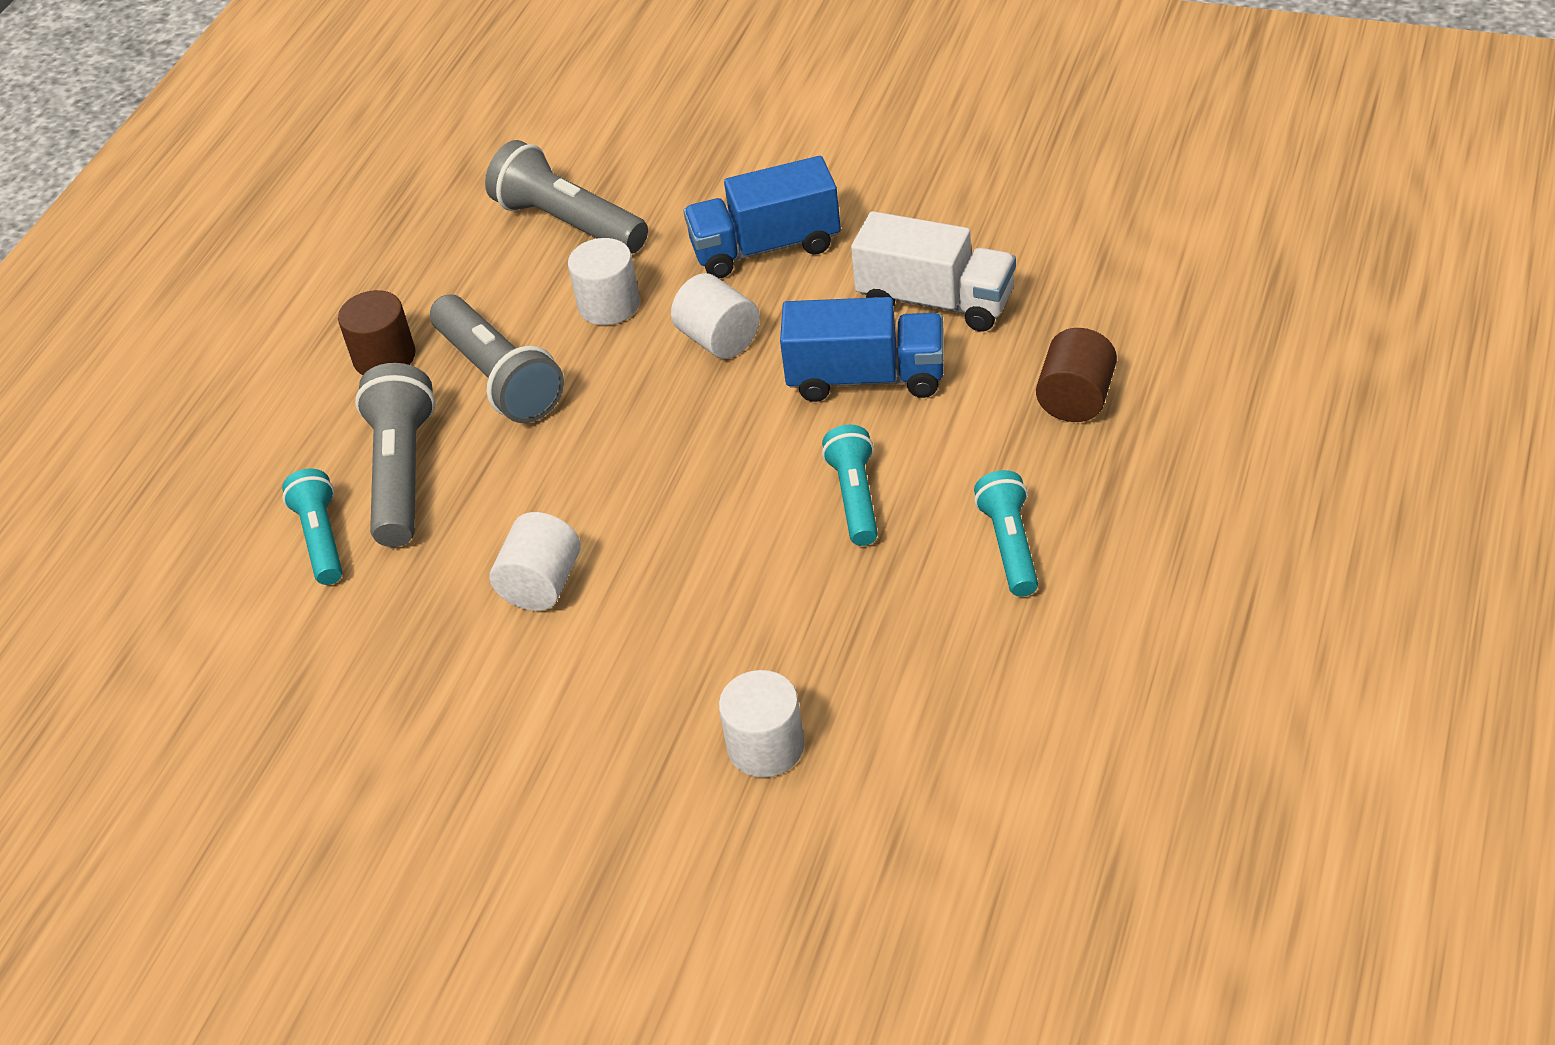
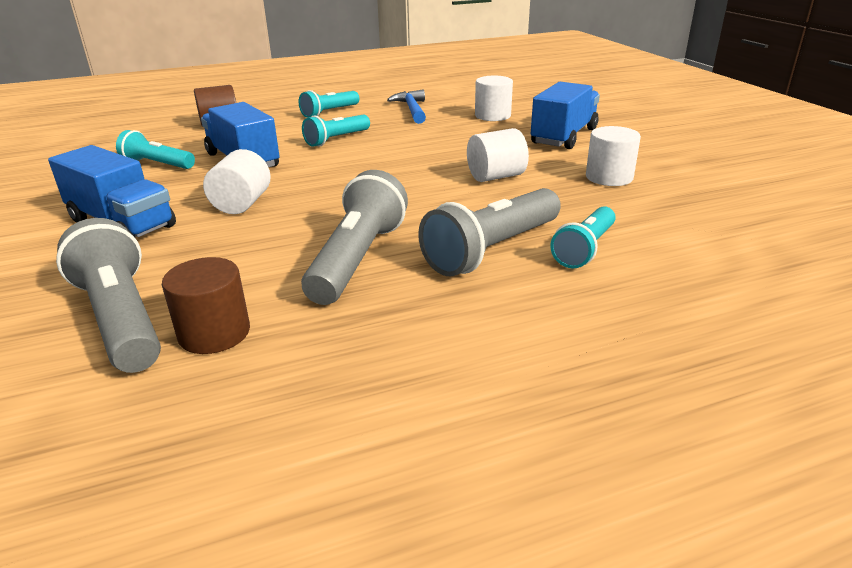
camera: 135 degrees left, 15 degrees down
(384, 357) = (393, 323): brown cylinder -> brown cylinder (214, 333)
(569, 223) = (121, 318): grey flashlight -> grey flashlight turned 150 degrees clockwise
(577, 764) = (564, 136): none -> blue truck
(609, 305) = (233, 252): white cylinder -> white cylinder (609, 177)
(915, 659) = (412, 109): none -> blue hammer
(936, 301) = (157, 164): white truck -> turquoise flashlight

